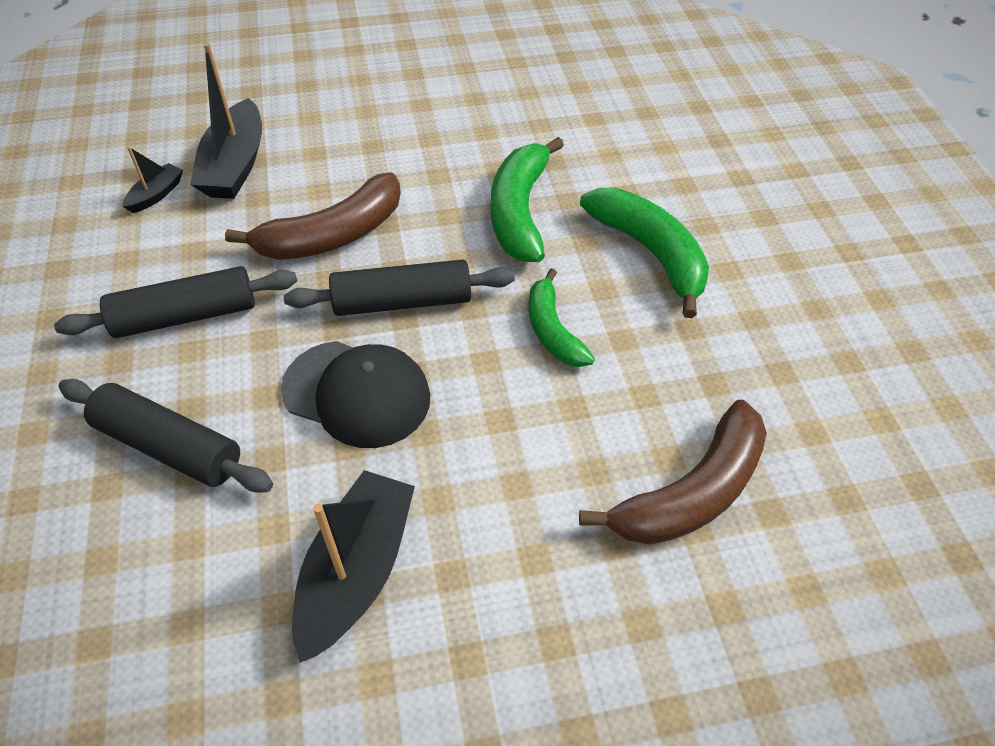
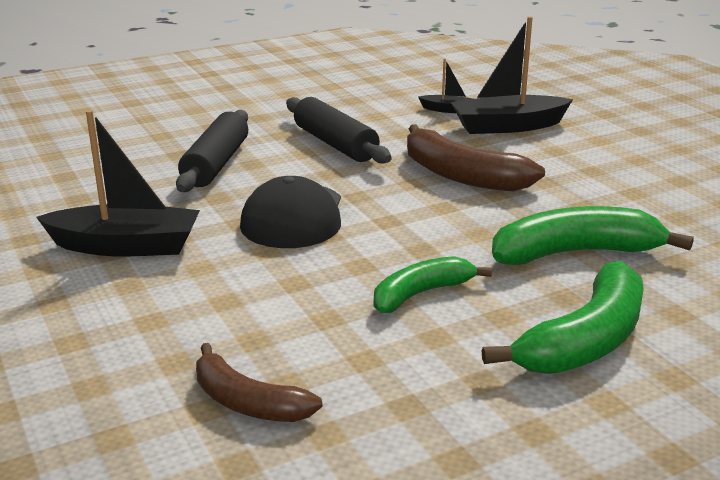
camera: 75 degrees right, 25 degrees down
(402, 301) = (406, 217): black rolling pin -> none
(691, 492) = (247, 402): brown banana -> brown banana, size x0.64

